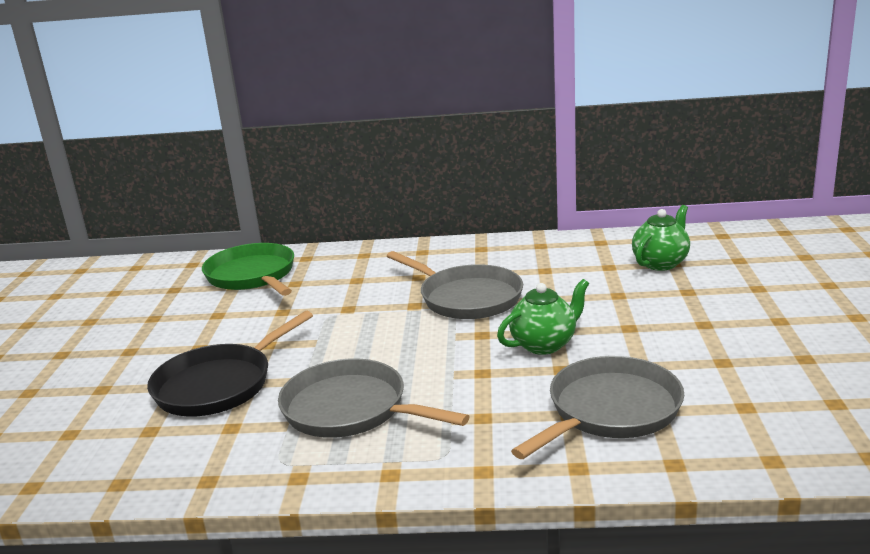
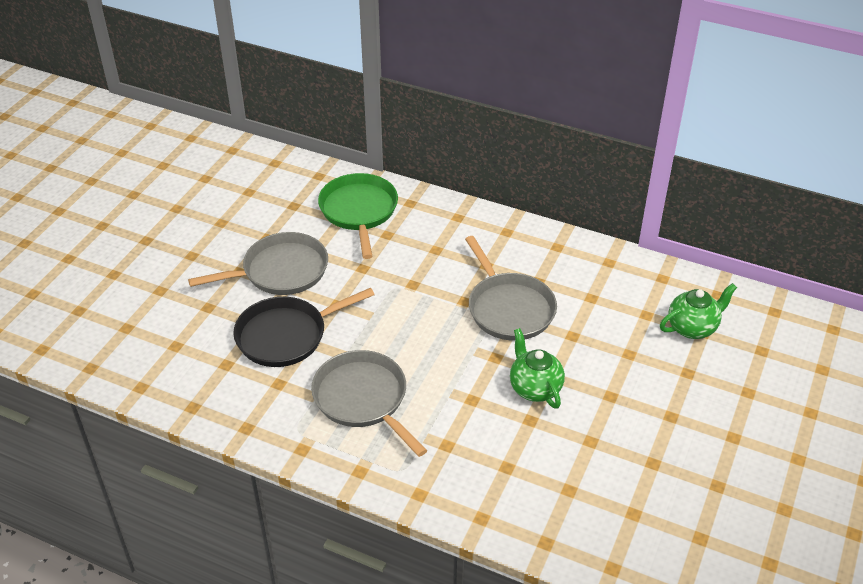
camera: 20 degrees right, 20 degrees up
(544, 344) = (534, 388): green teapot -> green teapot turned 105 degrees counterclockwise
(610, 410) = (536, 476): grey pan -> grey pan (280, 271)

